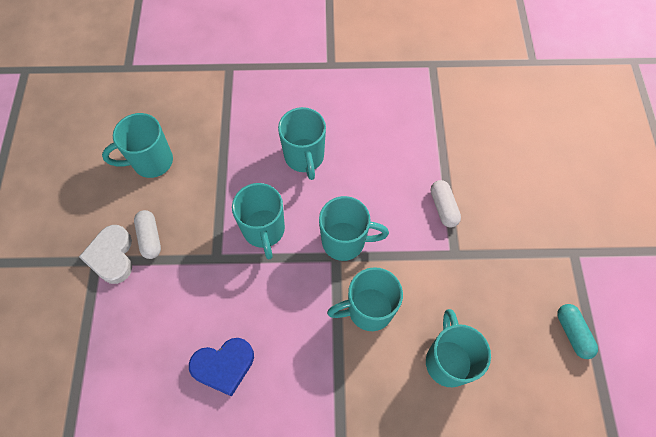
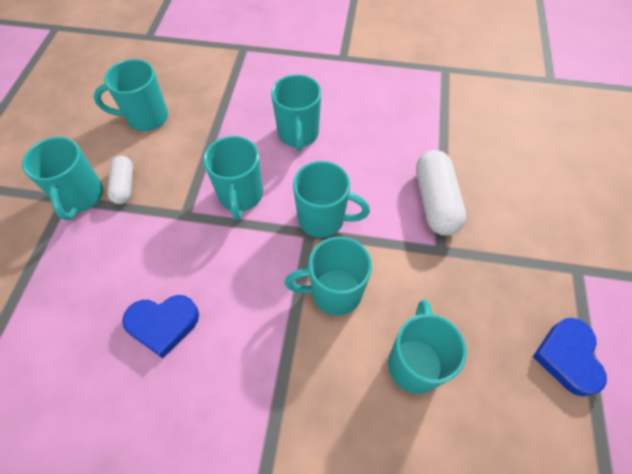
camera: 10 degrees right, 5 degrees down
(112, 256) = (81, 197): white heart -> turquoise mug
(443, 207) = (435, 201): white capsule -> white capsule, size x1.68
(572, 333) = (567, 357): turquoise capsule -> blue heart

